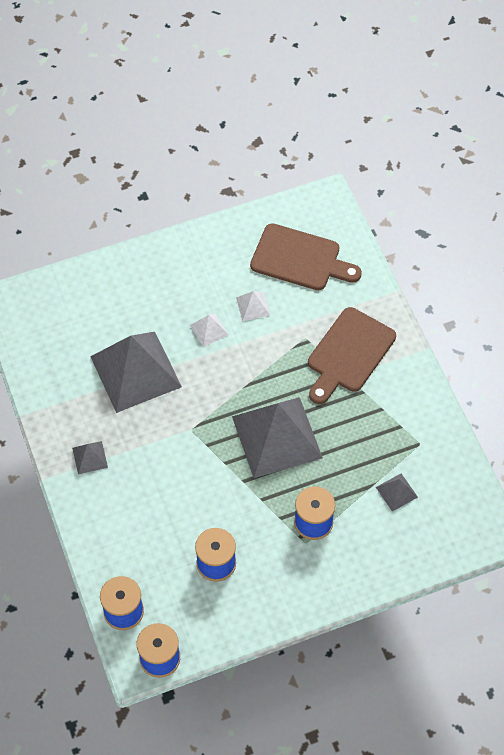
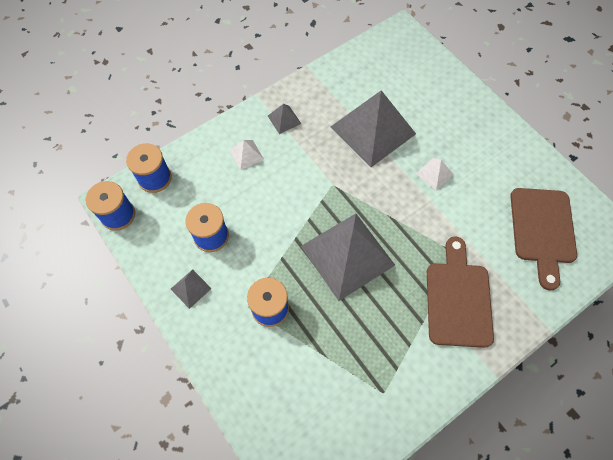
camera: 75 degrees right, 5 degrees up
(253, 306) = (473, 202): white pyramid -> white pyramid (246, 154)
(348, 354) = (458, 298): brown cutting board -> brown cutting board turned 75 degrees clockwise
(396, 492) = (322, 381): grey pyramid -> grey pyramid (190, 288)

